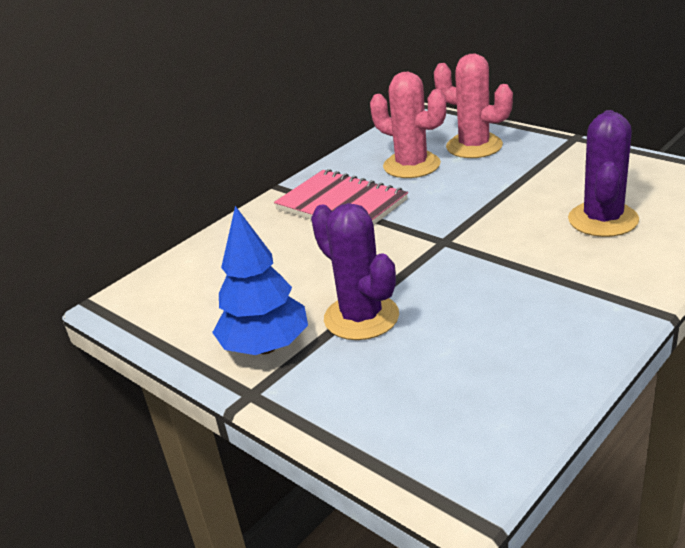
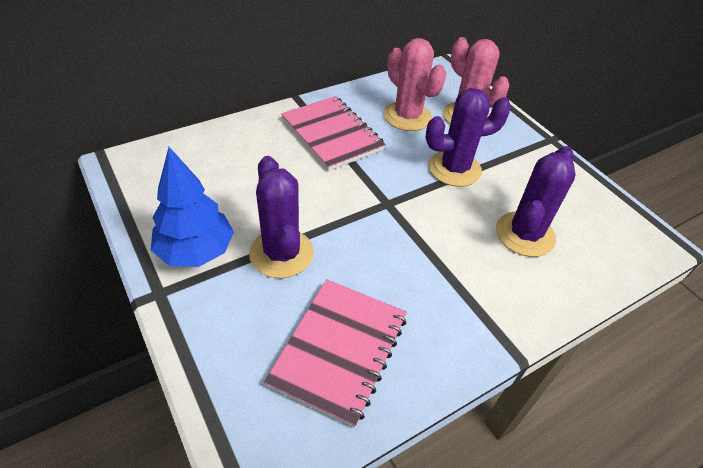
camera: 10 degrees right, 15 degrees up
(482, 372) = (339, 350): none -> pink notebook
(493, 191) = (454, 169): none -> purple cactus

